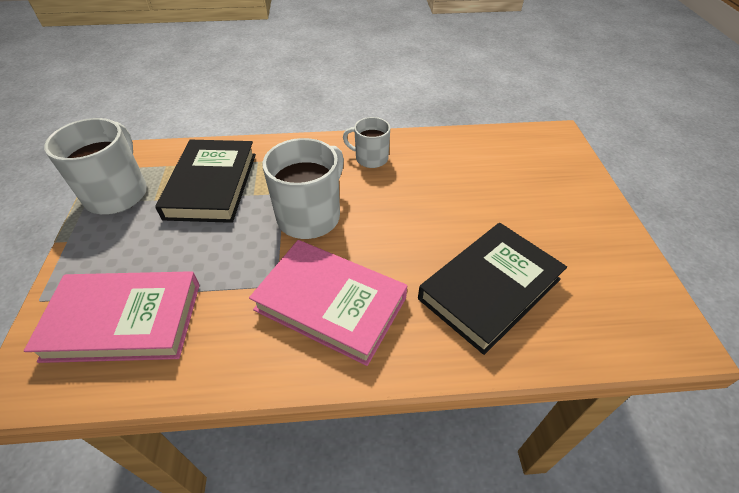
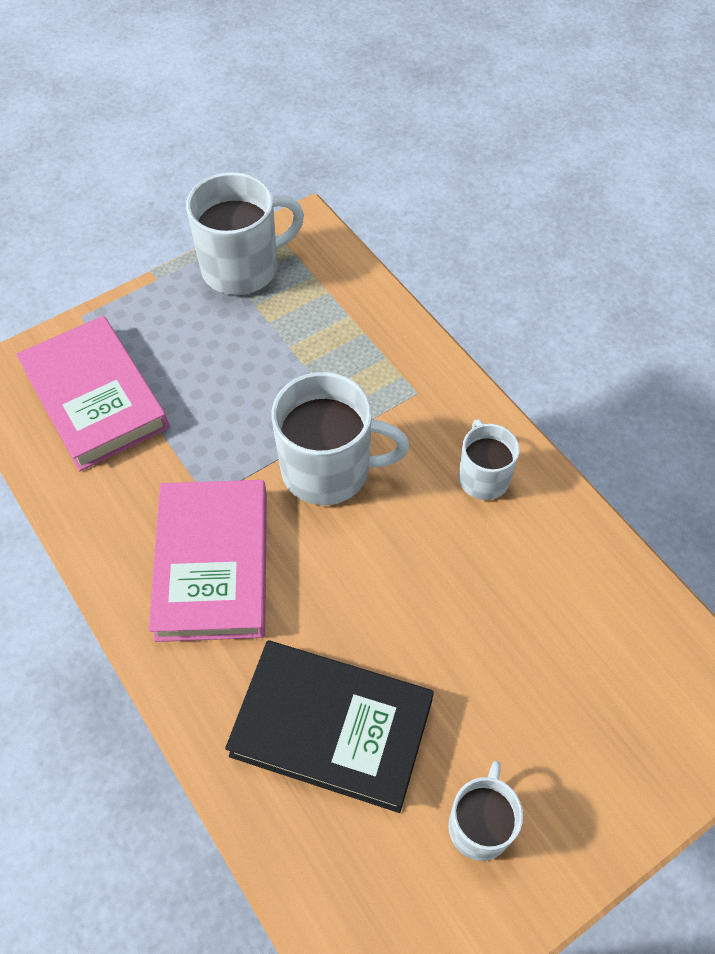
camera: 60 degrees right, 10 degrees up
(212, 185) = (312, 340): black book -> none
(580, 248) = (480, 825): none -> white mug

